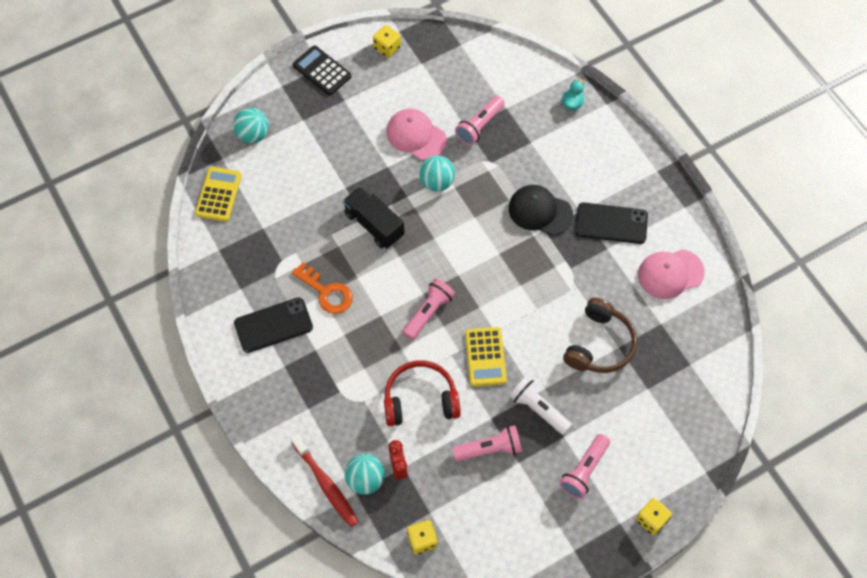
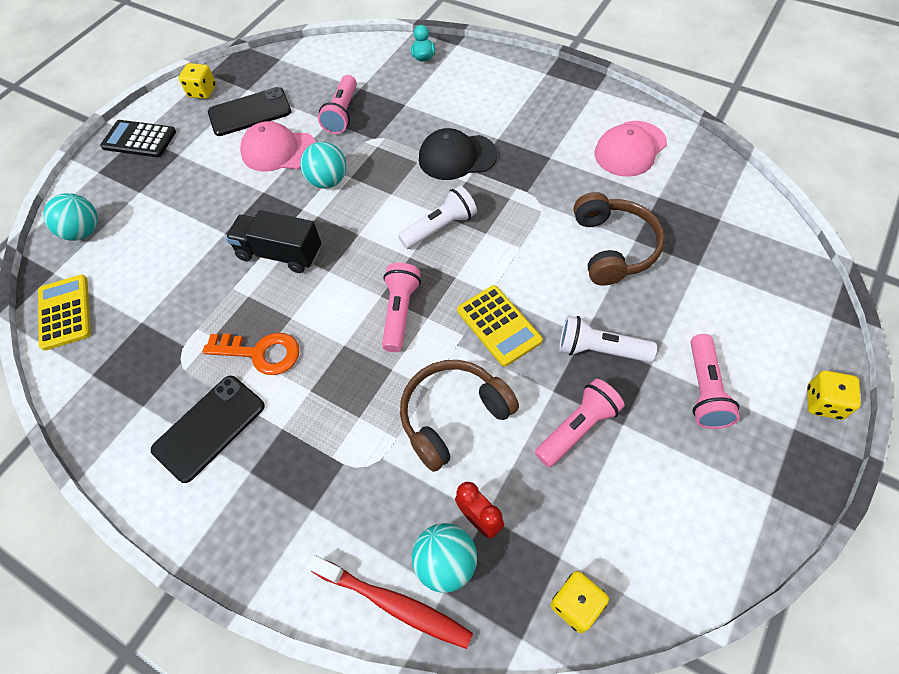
camera: 25 degrees left, 5 degrees down
(420, 400) = (453, 416): red headphones -> brown headphones
(492, 263) = (440, 227): none -> white flashlight
(611, 223) = (537, 134): black phone -> black phone (250, 112)

